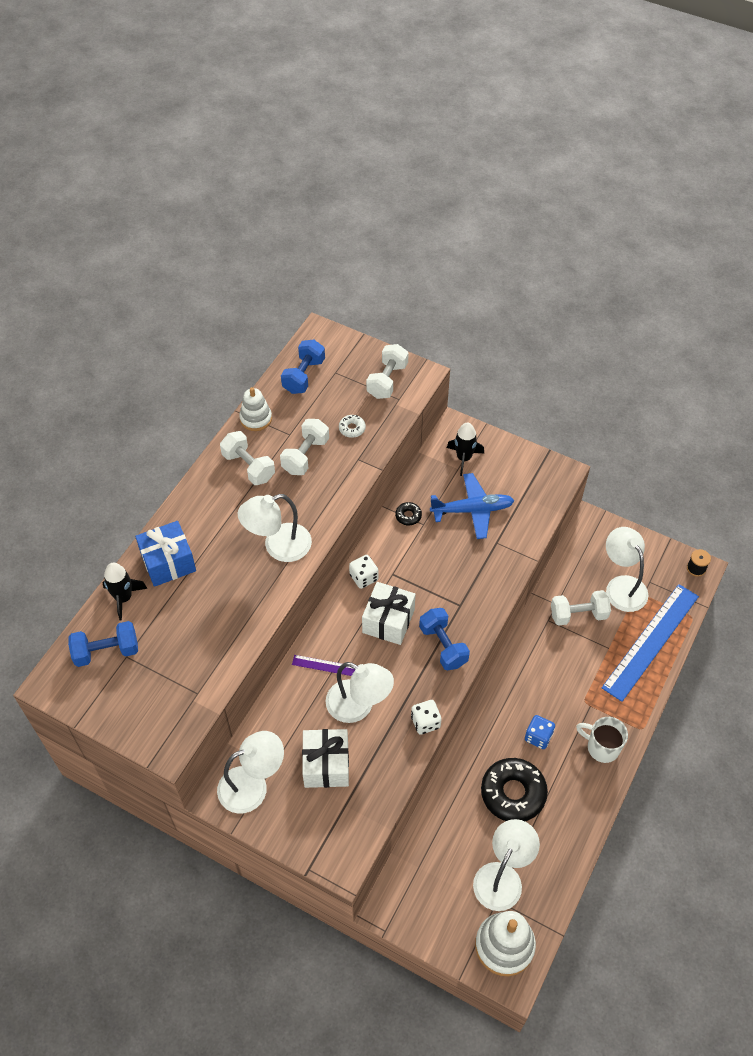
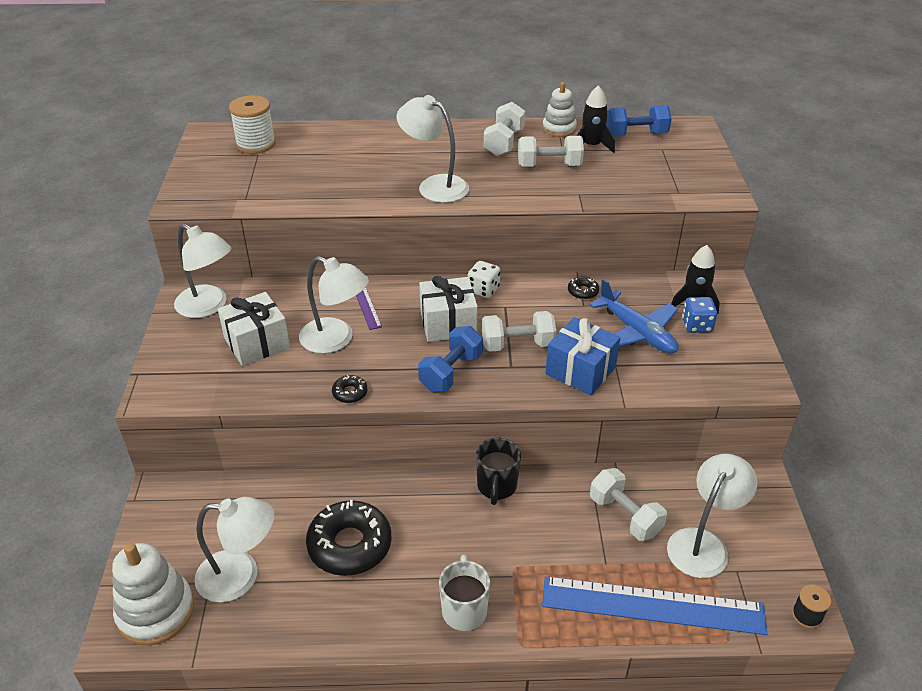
camera: 60 degrees right, 15 degrees down
(106, 651) = (256, 144): blue dumbbell -> white spool
(124, 598) = (313, 134): black rocket -> black rocket (591, 146)
(168, 562) = (366, 141): blue gift -> blue gift (580, 370)
(352, 428) = (610, 179): white donut -> none
(358, 706) = (336, 340): white lamp -> white lamp turned 60 degrees counterclockwise
(387, 380) = (691, 178): white dumbbell -> white dumbbell (517, 344)
(425, 722) = (350, 393): white dice -> black donut
(512, 675) = (496, 487): none -> black mug
(538, 737) = (436, 540): blue dice -> blue dice (697, 325)

